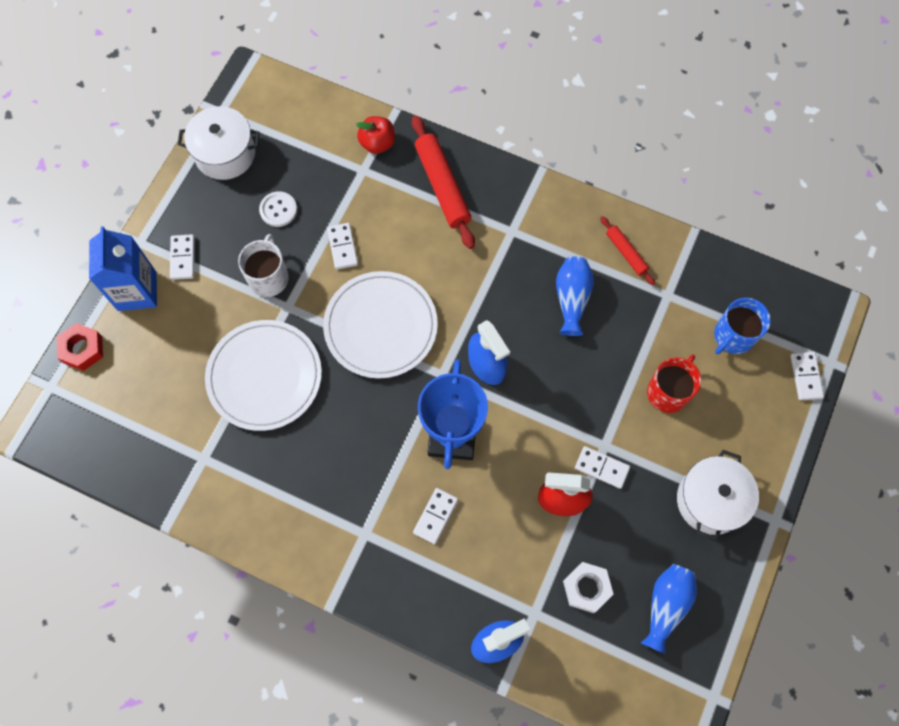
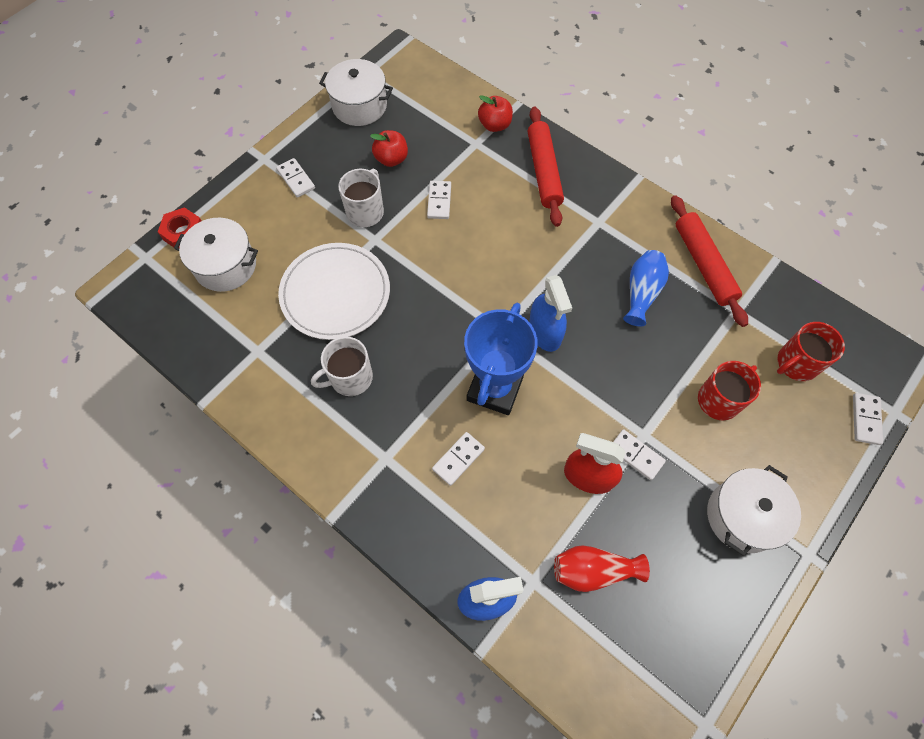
camera: 15 degrees right, 5 degrees down
(137, 291) = (247, 197): blue carton -> none
(140, 375) = (225, 266): none -> white pot
(183, 258) = (296, 179): white domino -> white domino turned 45 degrees counterclockwise
(278, 210) = (391, 159): white button -> red apple
(306, 462) = (350, 378): none -> white mug
(380, 326) = (454, 275): white plate -> none
(586, 588) = (593, 571): white nut -> red vase
(626, 253) = (704, 264): red rolling pin -> red rolling pin, size x1.82
(666, 606) = (673, 612): blue vase -> none
(733, 336) = (796, 363): blue mug -> red mug

